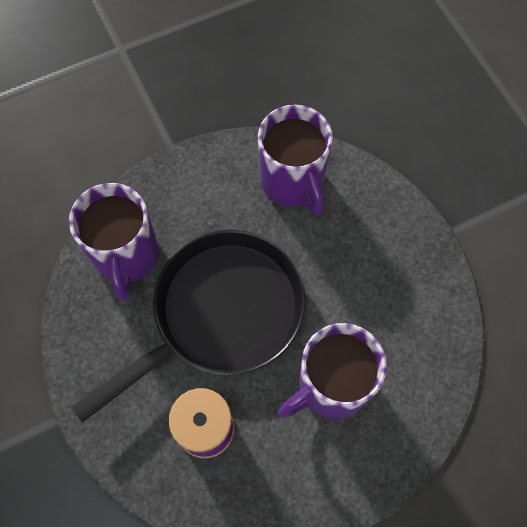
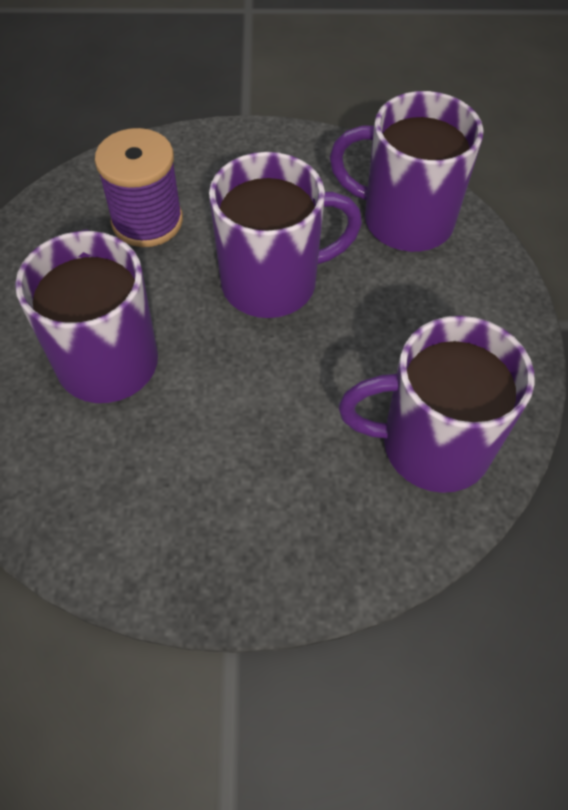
camera: 115 degrees right, 10 degrees down
(220, 315) = (272, 282): black pan -> purple mug

